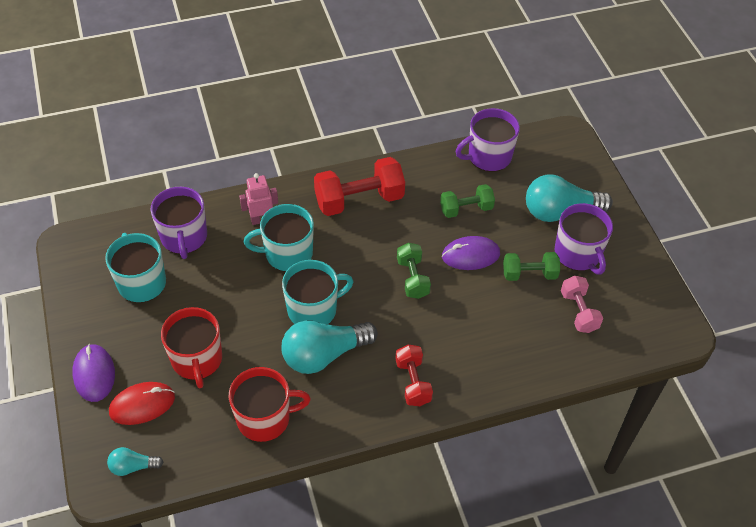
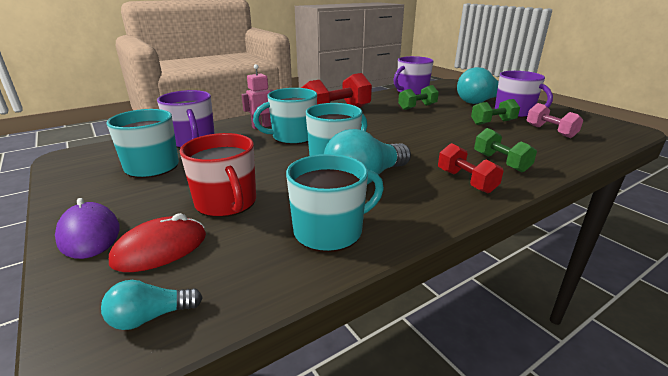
camera: 15 degrees left, 25 degrees down
(265, 418) = (330, 231): red mug -> turquoise mug
(412, 278) = (408, 134): green dumbbell -> green dumbbell (500, 162)
(470, 255) = (441, 121): purple mouse -> none

